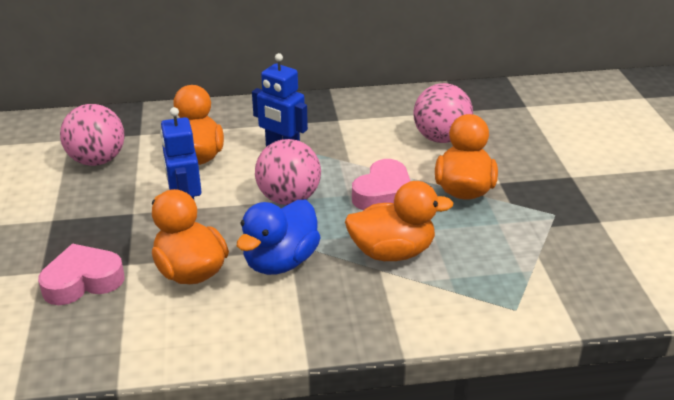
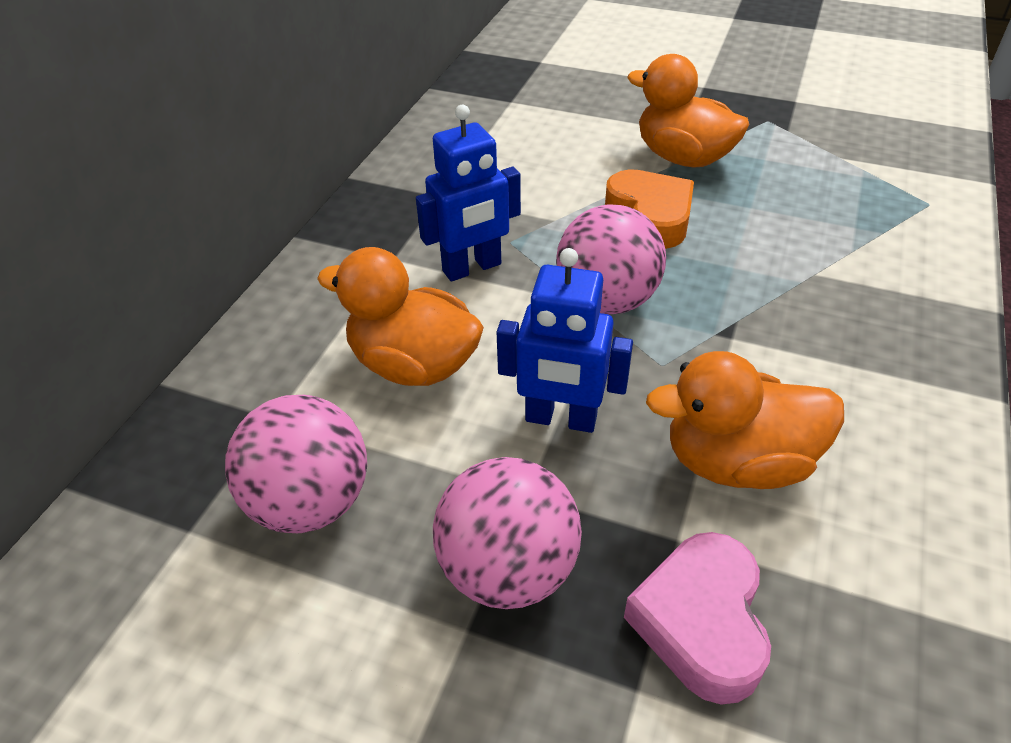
camera: 60 degrees left, 10 degrees up
(280, 261) = (758, 355): blue duck -> none
(383, 193) = (650, 217): pink heart -> orange heart
(392, 252) = (784, 251): orange duck -> none
(441, 138) = (560, 135): pink ball -> pink ball (508, 569)

